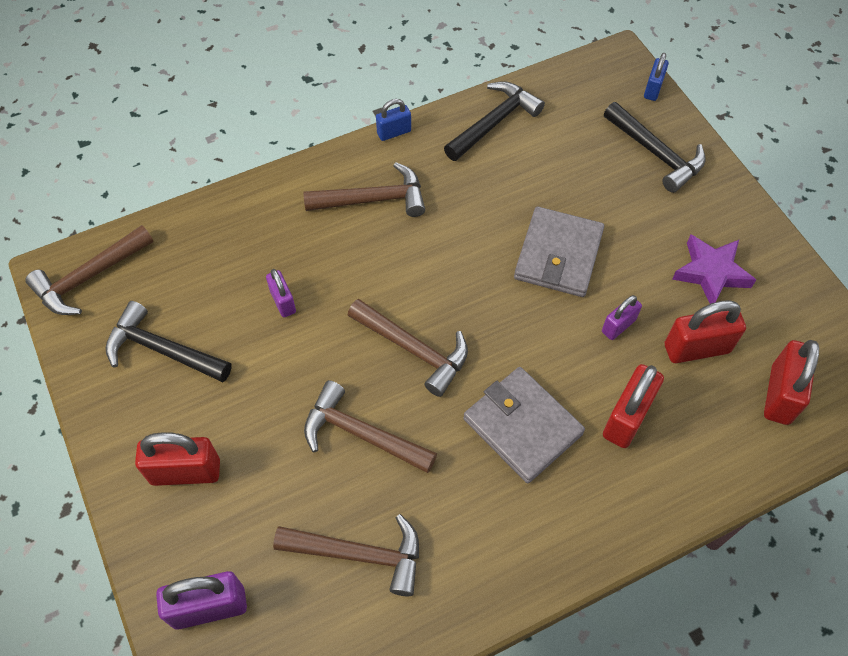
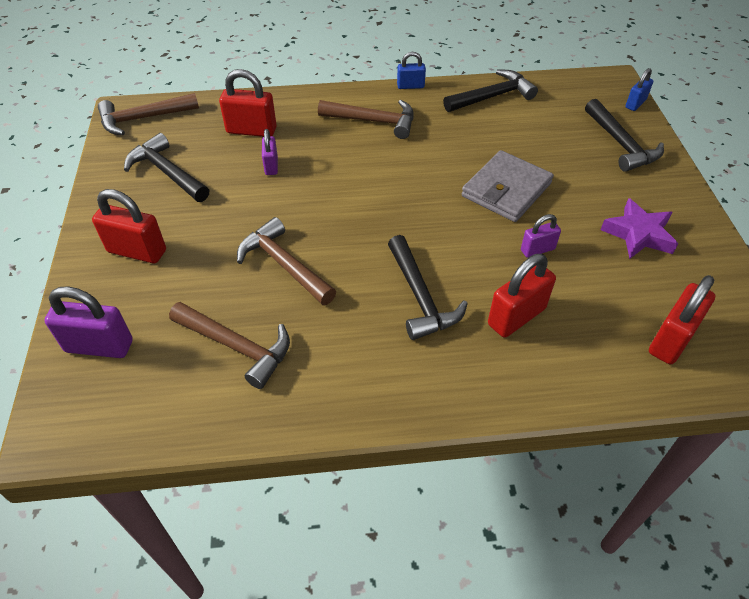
camera: 20 degrees right, 10 degrees down
(413, 349) = (355, 221): brown hammer -> none
(522, 426) = (420, 297): grey wallet -> black hammer
(696, 348) = (603, 284): red padlock -> red padlock (251, 130)

